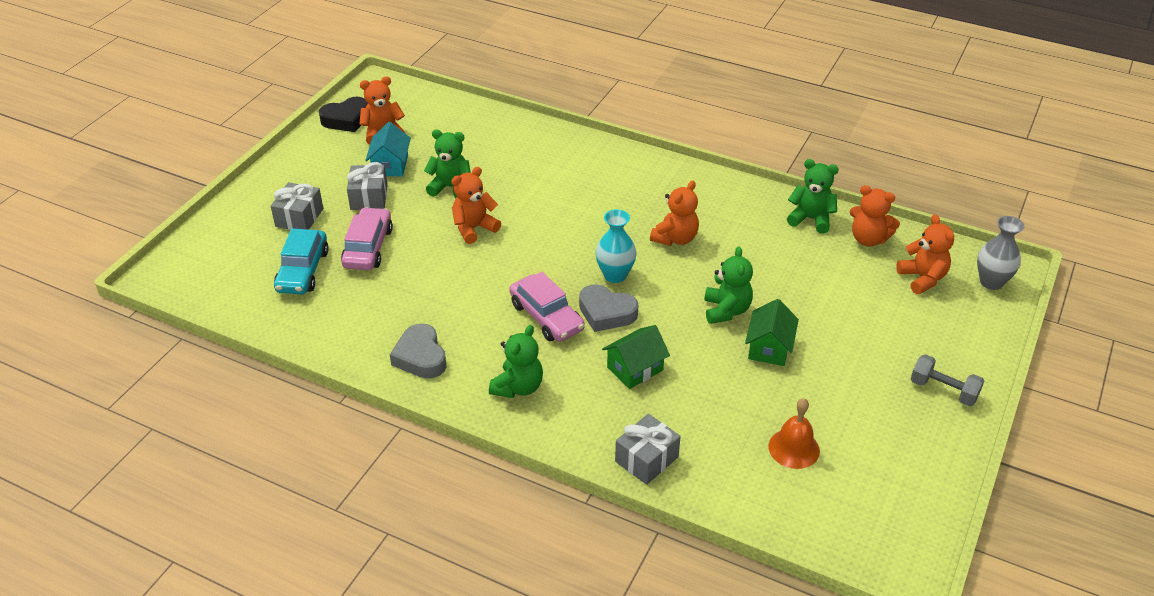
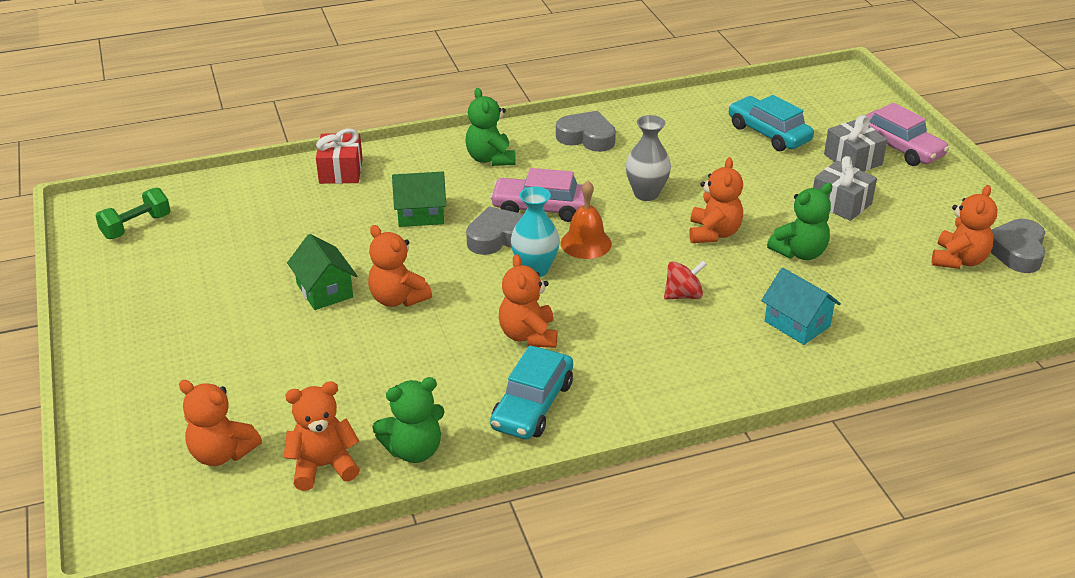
camera: 135 degrees right, 5 degrees down
(346, 119) = (1016, 251): black heart -> grey heart
(368, 247) = (760, 172): pink car -> pink car (899, 148)
(390, 165) = (886, 238): turquoise house -> turquoise house (797, 324)
(555, 206) = (683, 295): none -> red spinning top
(635, 369) = (420, 214): green house -> green house turned 75 degrees clockwise
(646, 459) = (341, 171): grey gift -> red gift
(722, 203) = (532, 405): none -> turquoise car
(726, 310) = (397, 299): green teddy bear -> orange teddy bear
(794, 448) = (233, 233): orange bell -> orange bell (586, 243)
(871, 513) = (136, 226): none -> green dumbbell
(943, 390) = (126, 345): grey dumbbell -> none
(991, 282) = (133, 500): grey vase -> grey vase (646, 194)

